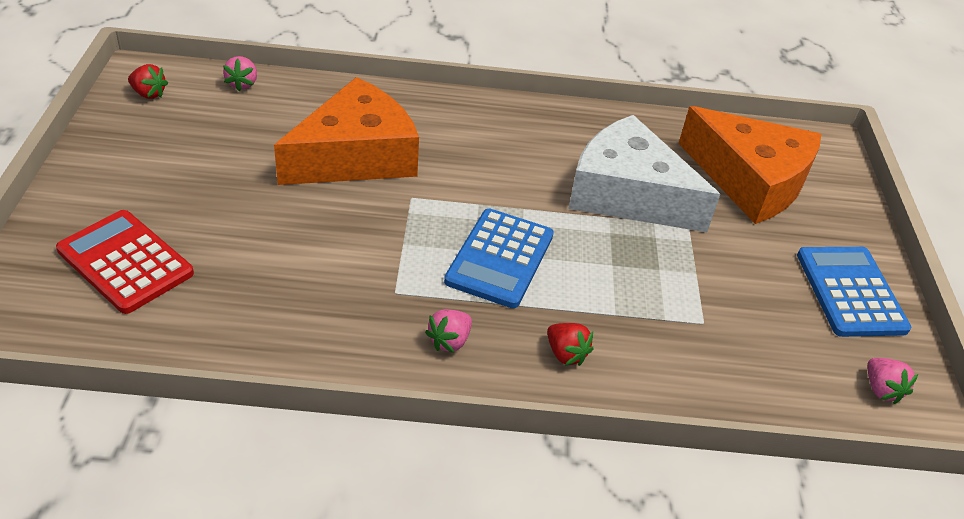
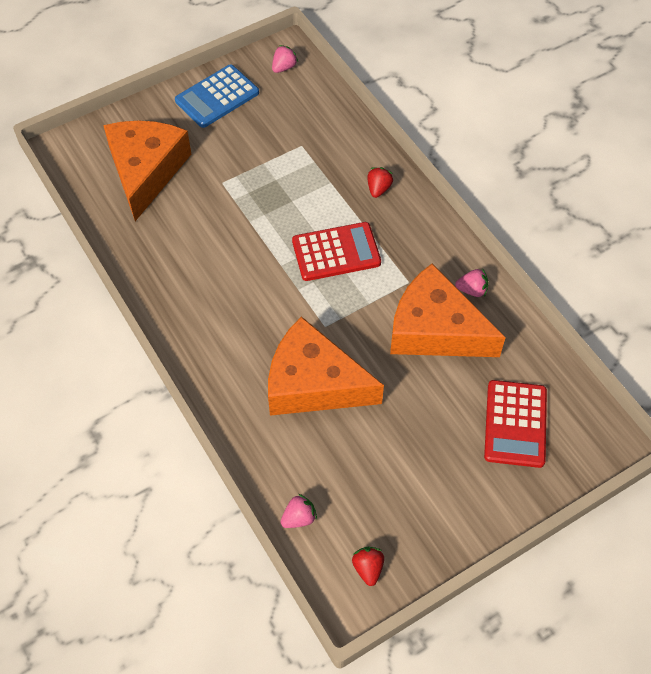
camera: 120 degrees left, 15 degrees up
(309, 274) = (435, 329): none -> orange cheese
(450, 341) = (417, 238): pink strawberry -> pink strawberry (472, 290)
(500, 258) = (336, 252): blue calculator -> red calculator
(627, 194) = (218, 223): white cheese -> none

